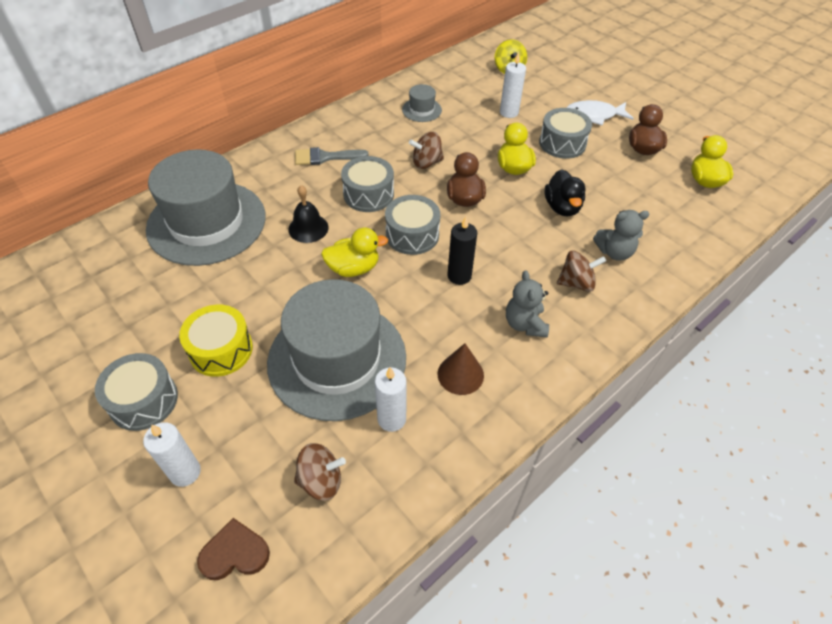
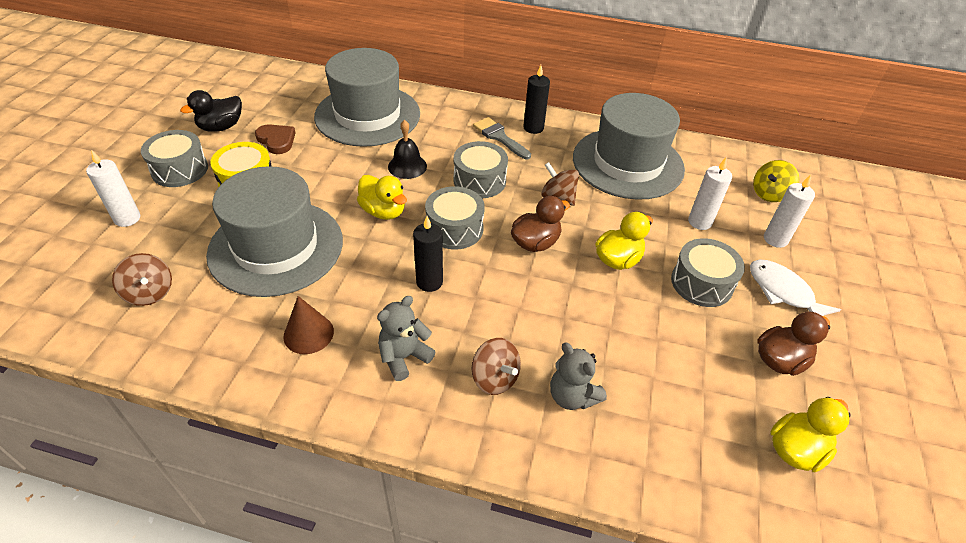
camera: 55 degrees right, 5 degrees down
(235, 553) = (68, 276): brown heart -> brown heart (277, 140)
(333, 134) = (533, 128): none -> black candle
(391, 419) = (232, 308): white candle -> white candle (775, 239)
(421, 110) = (627, 163): grey hat -> grey hat, size x2.45
(562, 207) = (598, 322): black duck -> black duck (221, 127)

